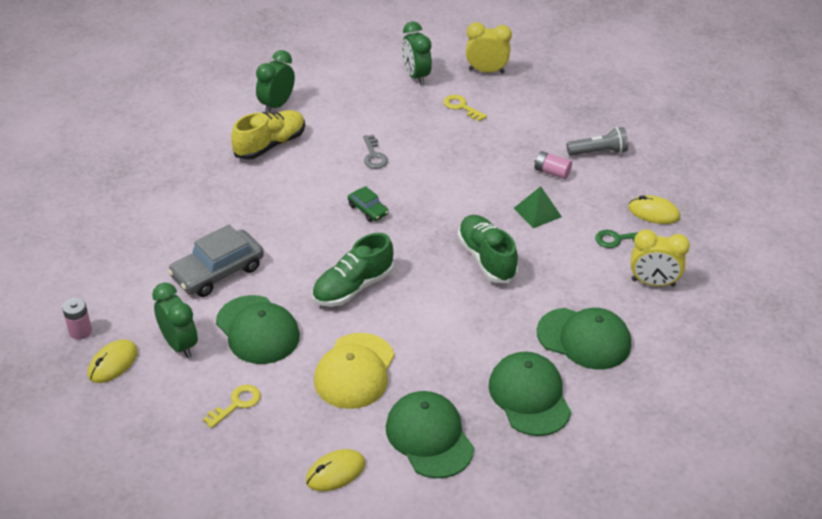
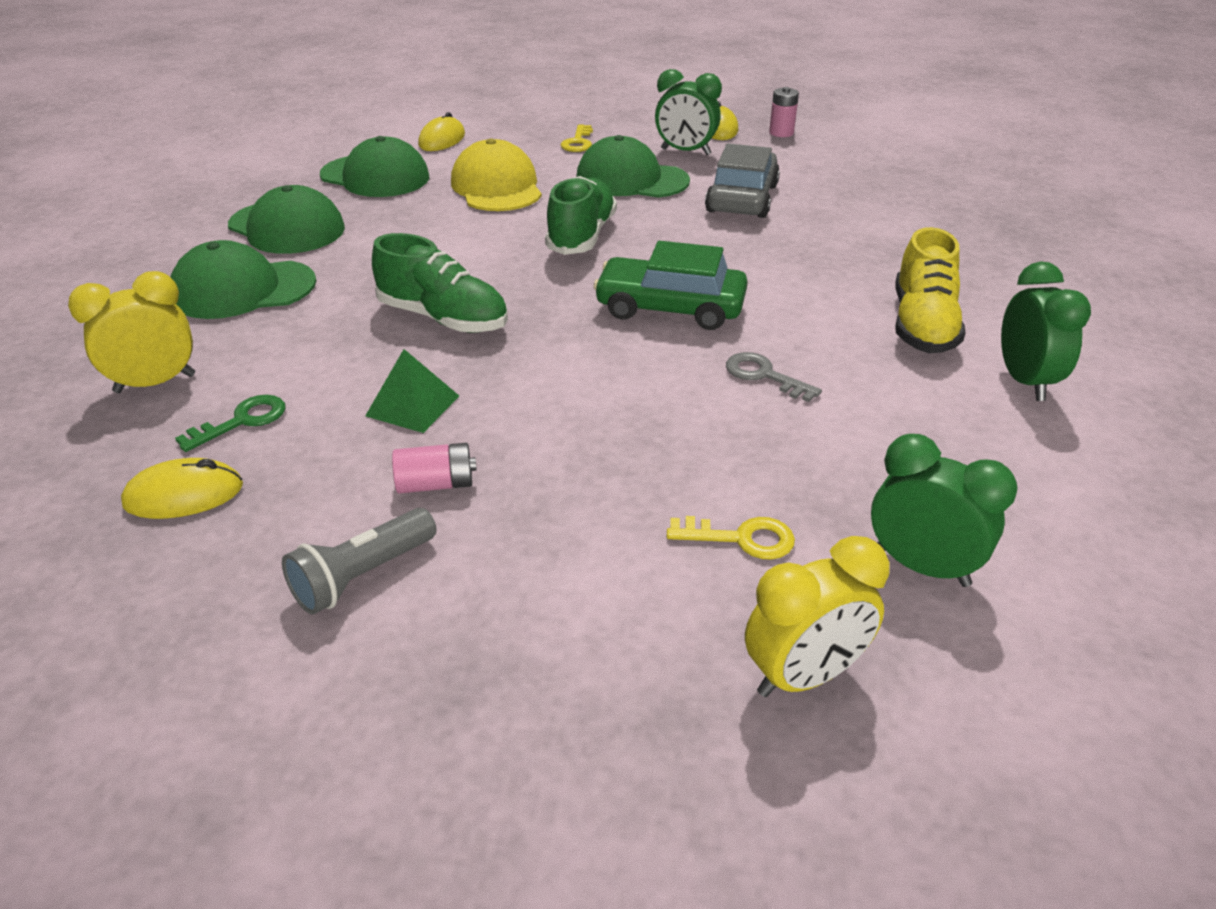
camera: 145 degrees right, 5 degrees down
(368, 210) = (670, 308): green car -> green car, size x1.94

